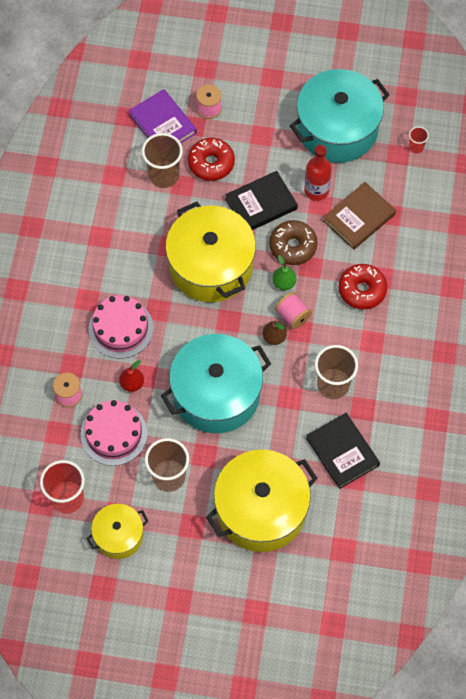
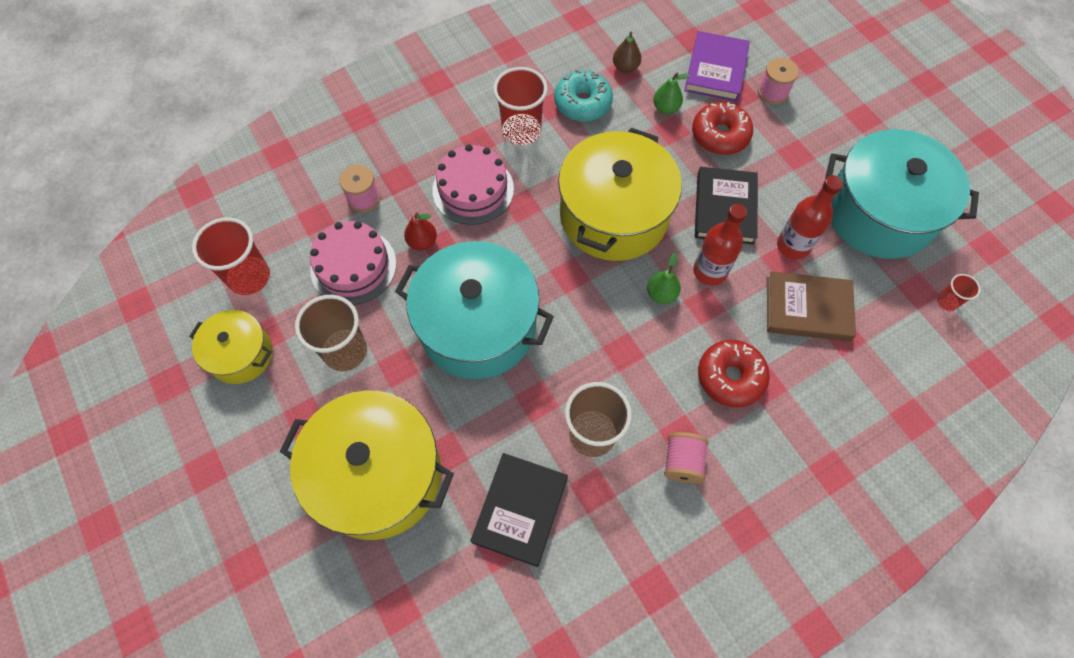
camera: 50 degrees right, 0 degrees up
(103, 269) = (521, 131): none -> red cup
(115, 218) = (582, 103): none -> turquoise donut
(164, 175) = (666, 108): brown cup -> green pear
(261, 204) = (724, 208): black book -> black book turned 75 degrees clockwise
(274, 337) = (592, 332): brown pear -> brown pear (625, 67)
(292, 316) = (633, 331): pink spool -> pink spool (682, 462)
(293, 246) = (709, 271): brown donut -> red bottle

